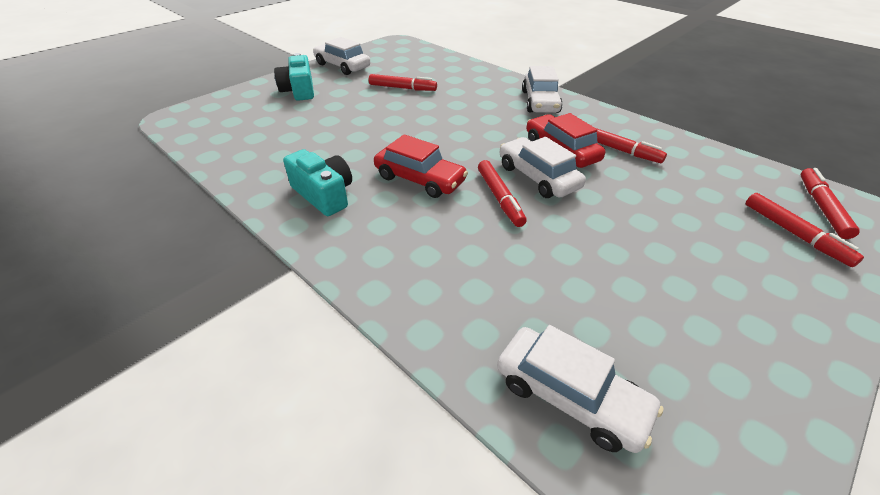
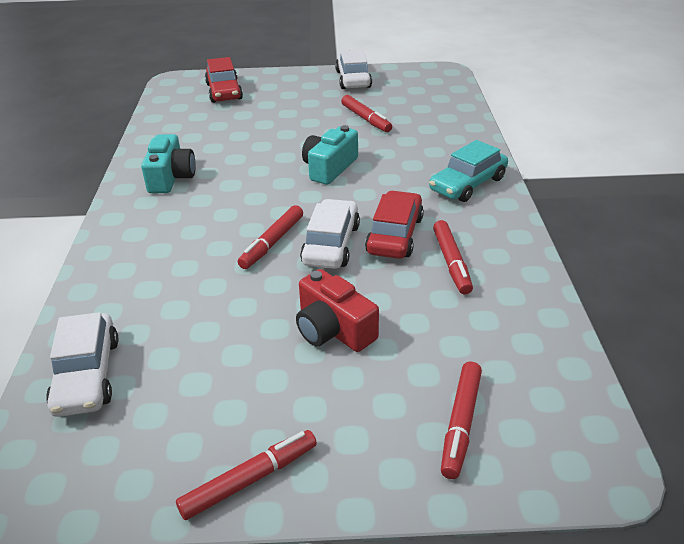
camera: 45 degrees right, 5 degrees down
(299, 90) = (284, 89): turquoise camera -> turquoise camera (329, 168)
(420, 179) = (244, 199): red car -> red car (224, 92)
(540, 102) = (468, 184): white car -> turquoise car
(644, 228) = (333, 329): none -> red camera
(821, 207) = (551, 429): red marker -> red marker (250, 480)

